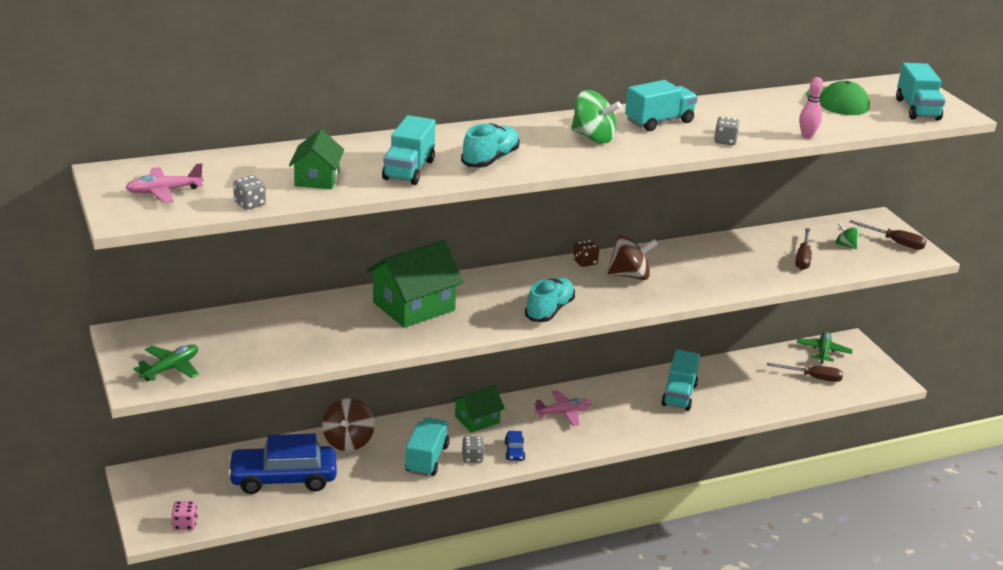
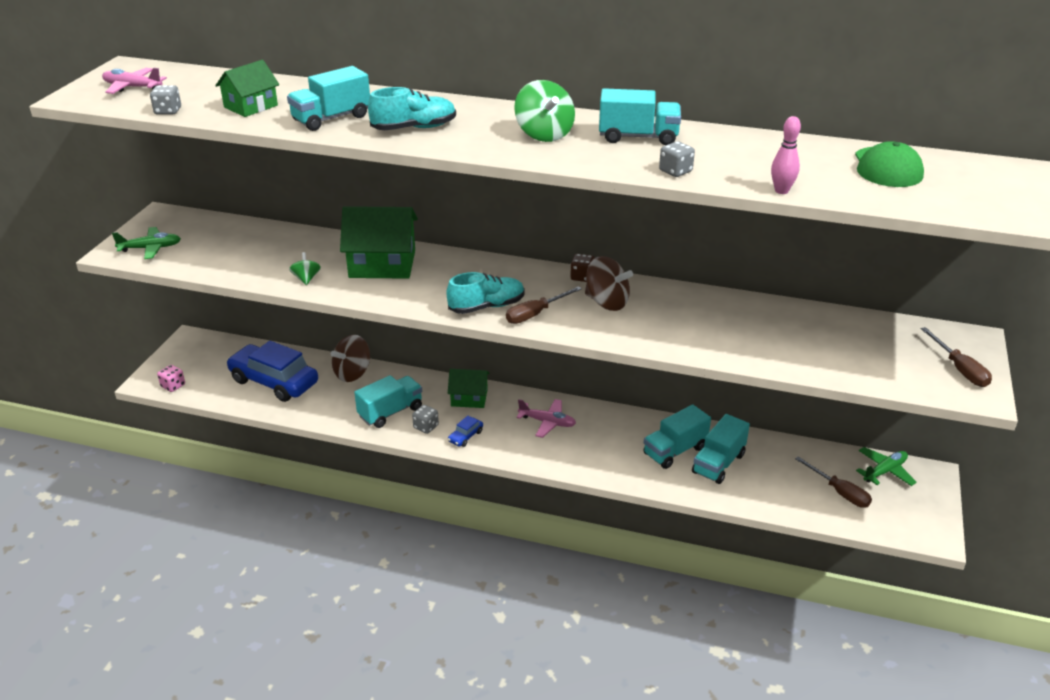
camera: 40 degrees right, 5 degrees up
(803, 258) = (817, 348): brown screwdriver -> brown screwdriver (535, 314)
(845, 245) = (889, 352): green spinning top -> green spinning top (306, 279)
(917, 109) = (983, 200): turquoise truck -> turquoise truck (718, 463)

